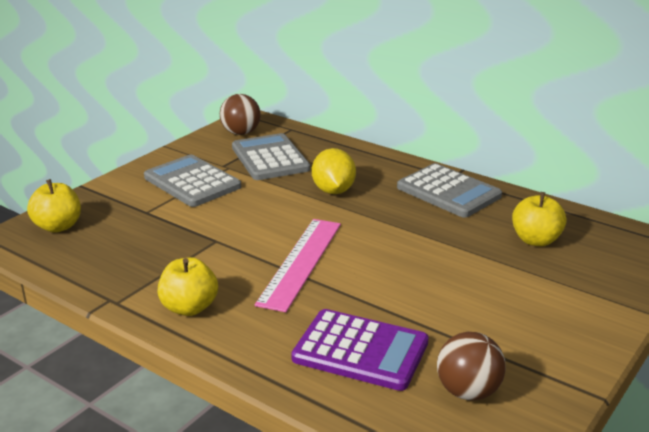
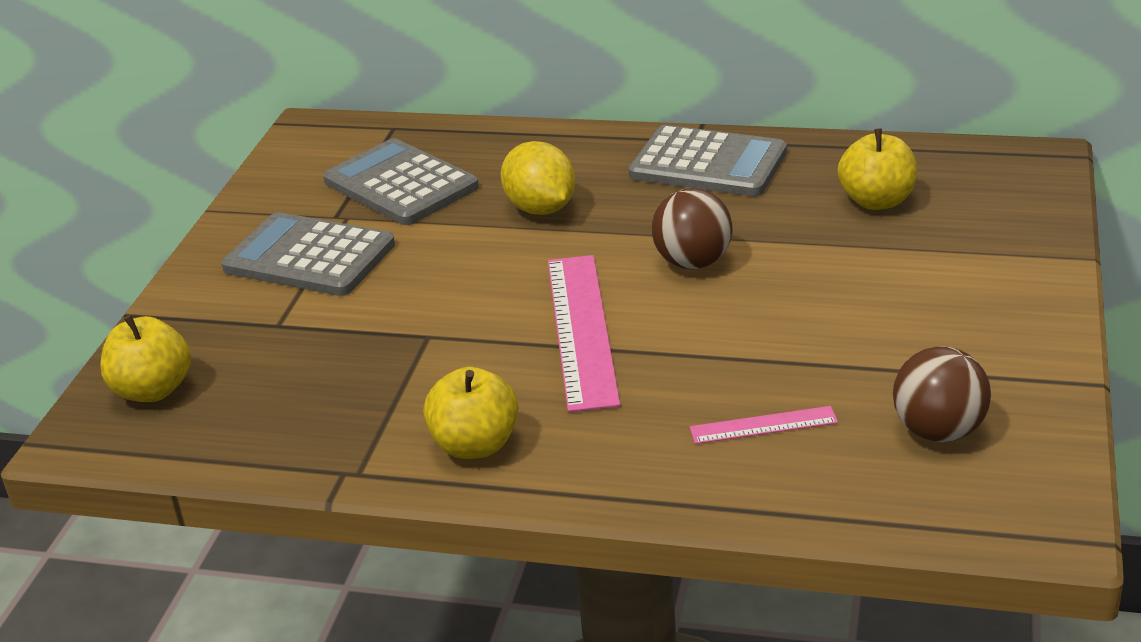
camera: 20 degrees left, 5 degrees up
(241, 133) = (317, 155): brown ball -> brown ball (693, 262)
(360, 351) = (763, 425): purple calculator -> pink ruler

